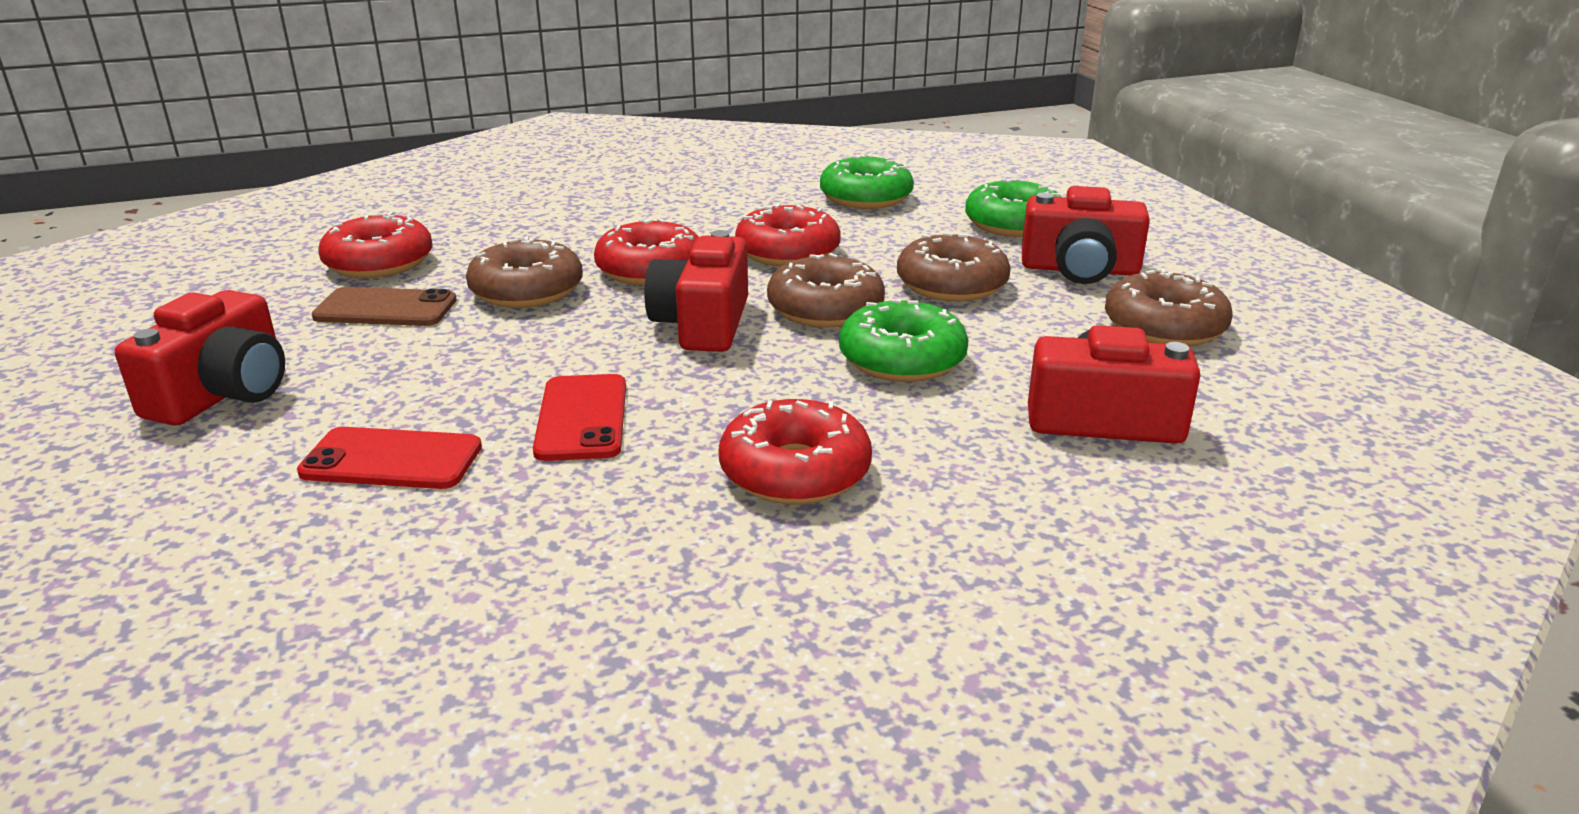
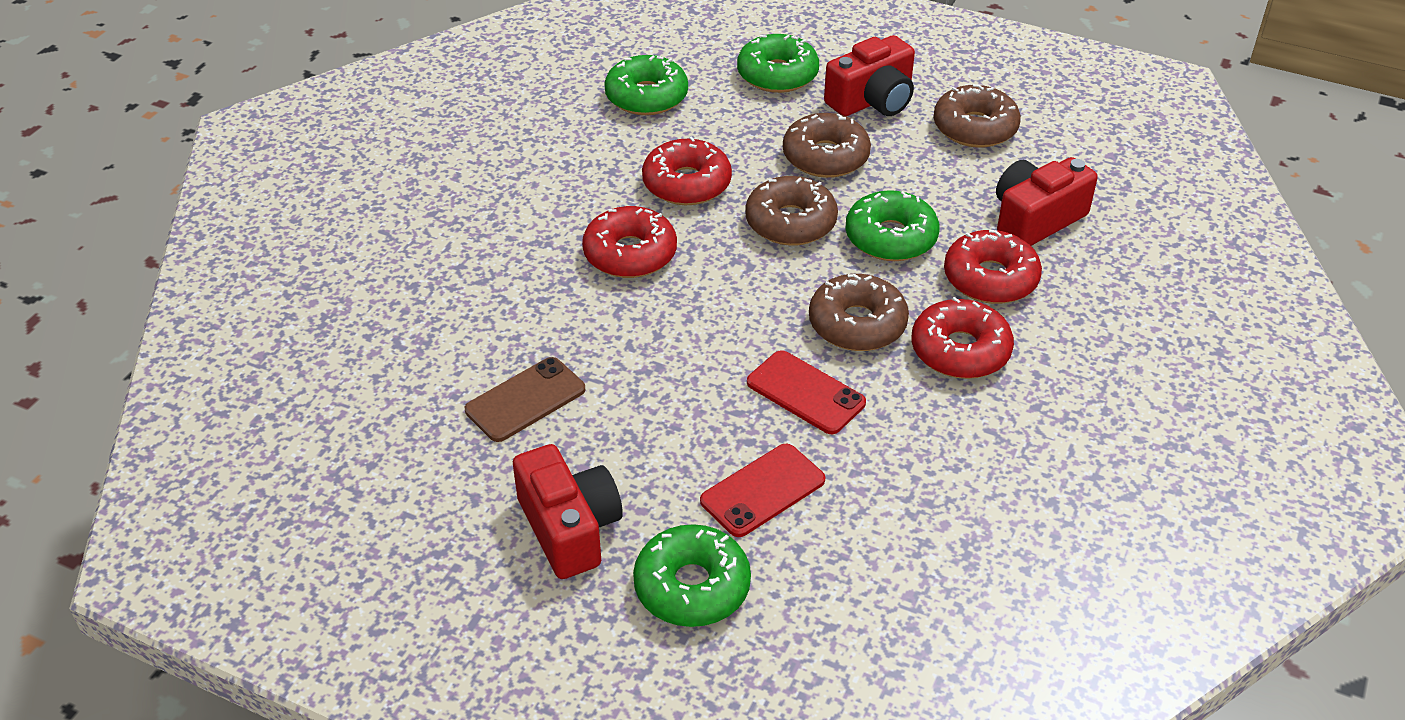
camera: 45 degrees left, 15 degrees up
(190, 485) = (692, 587): none -> green donut
(379, 263) = (429, 367): red donut -> red donut (990, 279)
(527, 290) = (587, 323): brown donut -> brown donut (857, 324)
(703, 324) = (745, 280): red camera -> none

